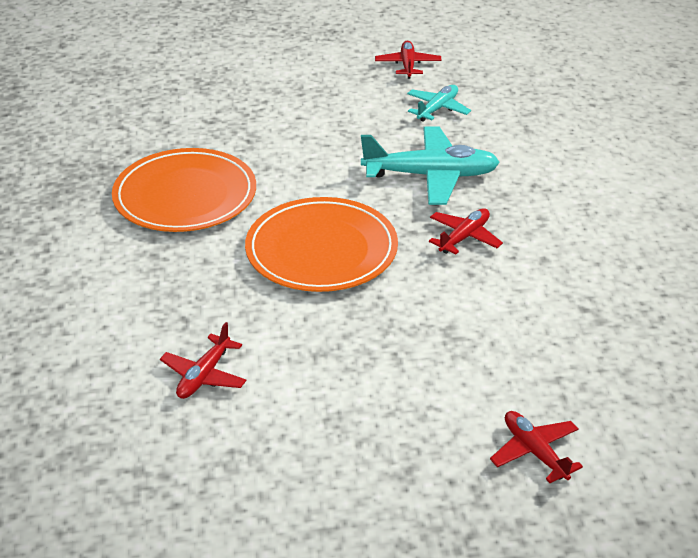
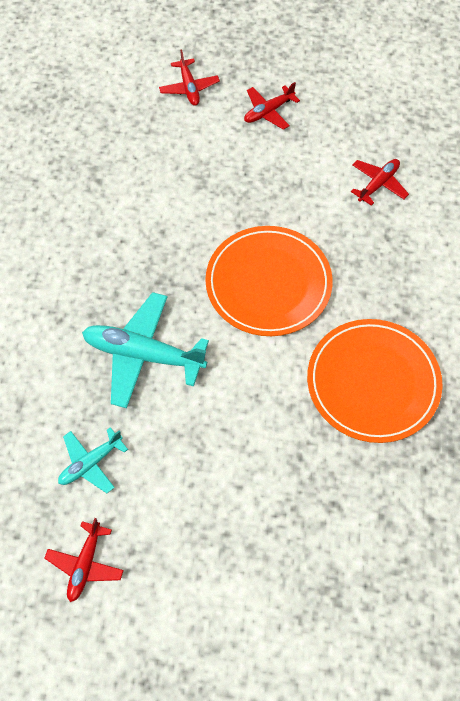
camera: 165 degrees left, 25 degrees up
(464, 237) = (149, 270): red plane -> red plane (268, 112)

